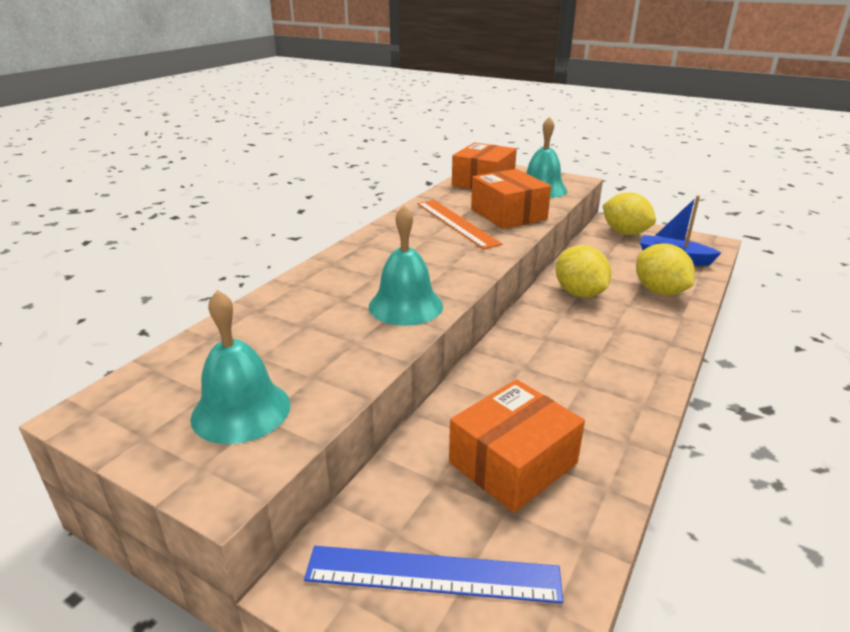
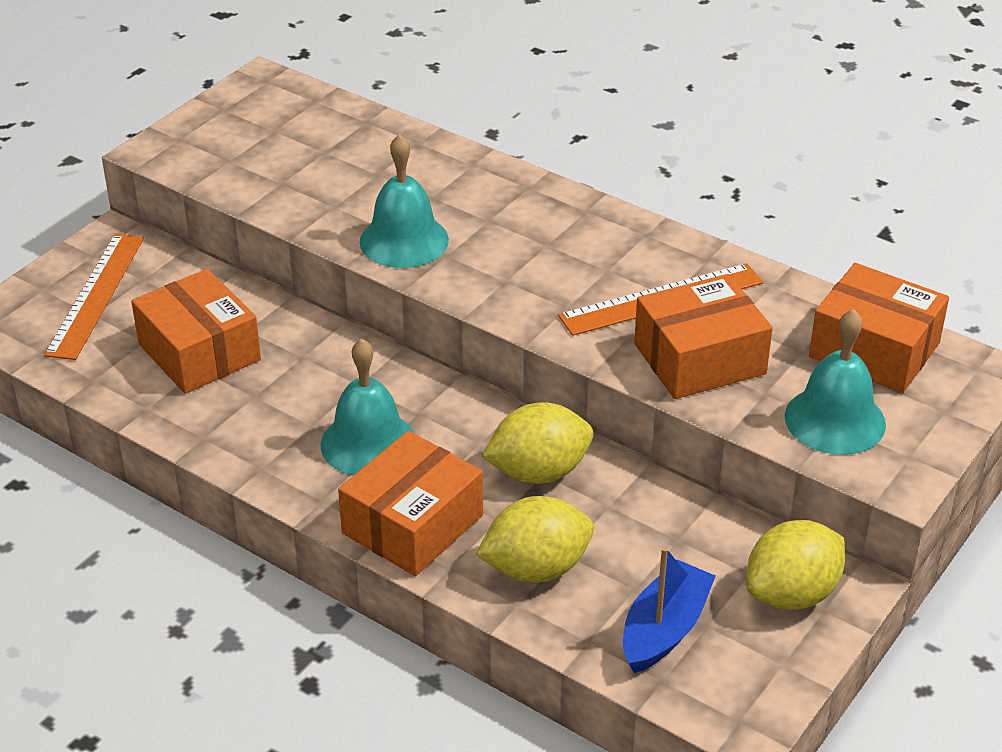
camera: 95 degrees right, 10 degrees up
(241, 410) = (241, 149): turquoise bell -> turquoise bell (368, 443)
(433, 574) = (96, 295): blue ruler -> orange ruler
(655, 332) = (412, 524): none -> orange box

